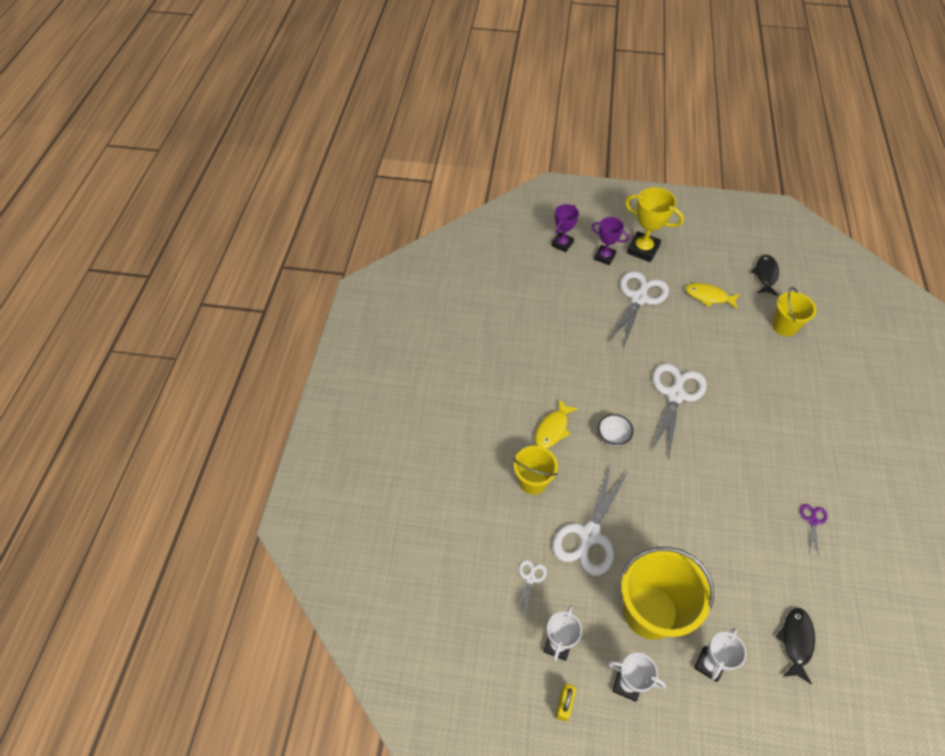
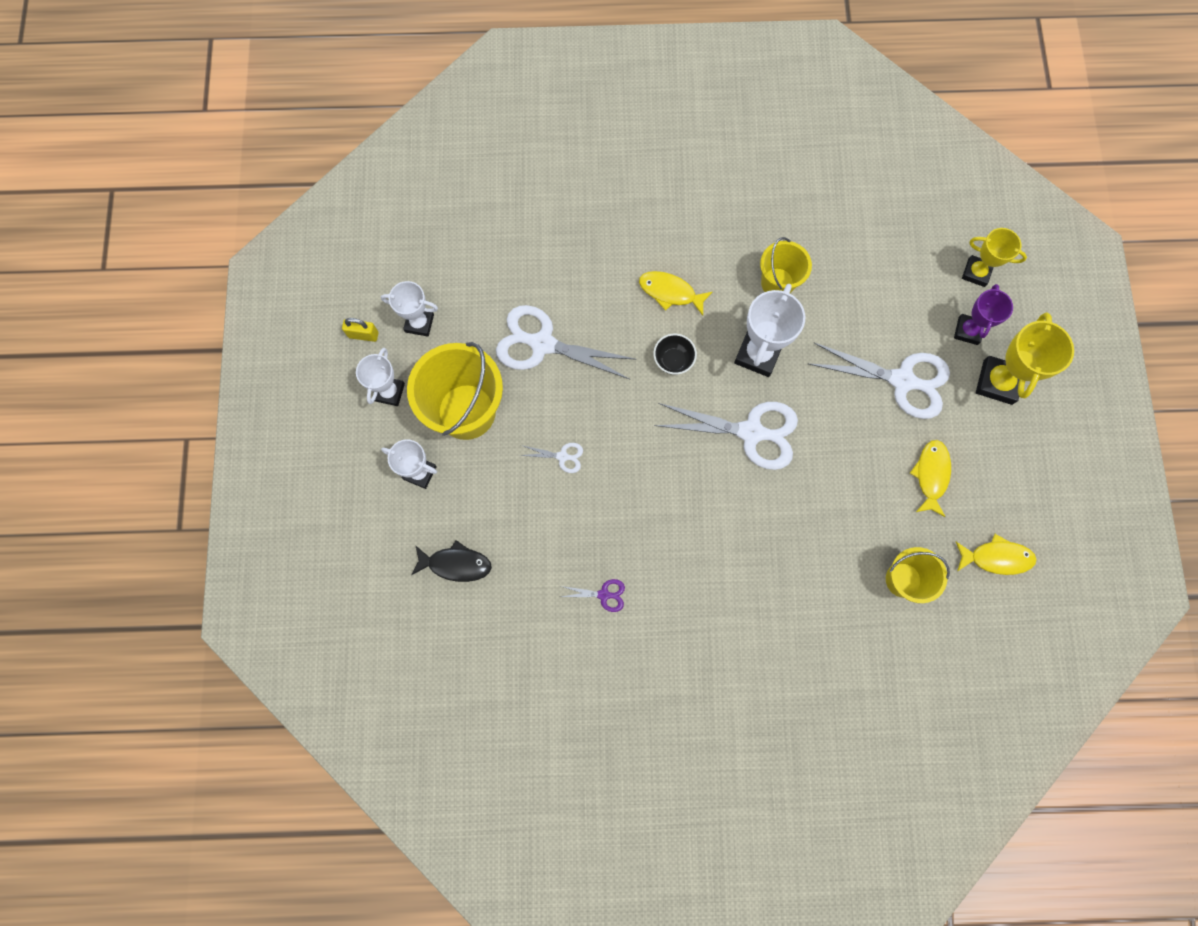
camera: 80 degrees right, 20 degrees up
(530, 578) = (484, 289): white scissors -> white scissors (562, 456)
(533, 481) = (597, 278): yellow bucket -> yellow bucket (777, 283)
(562, 244) = (976, 272): purple trophy -> yellow trophy
(611, 379) = (757, 354): none -> white trophy
(613, 437) = (673, 360): white bowl -> black bowl
(765, 275) = (996, 557): black fish -> yellow fish

